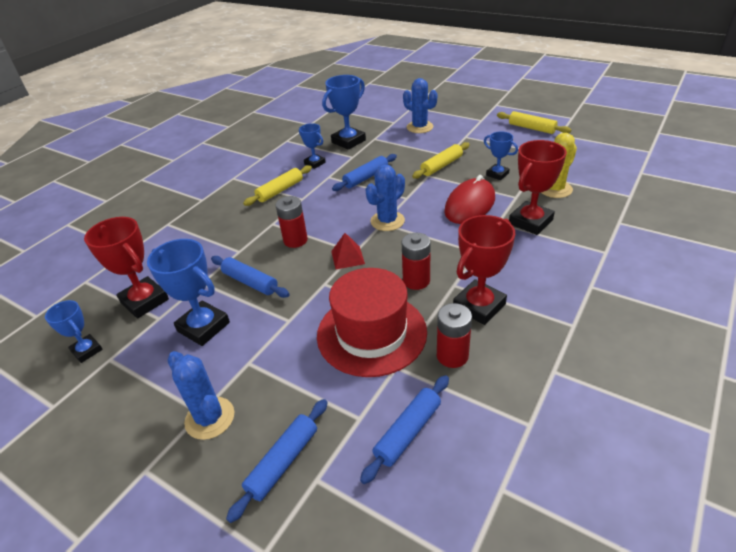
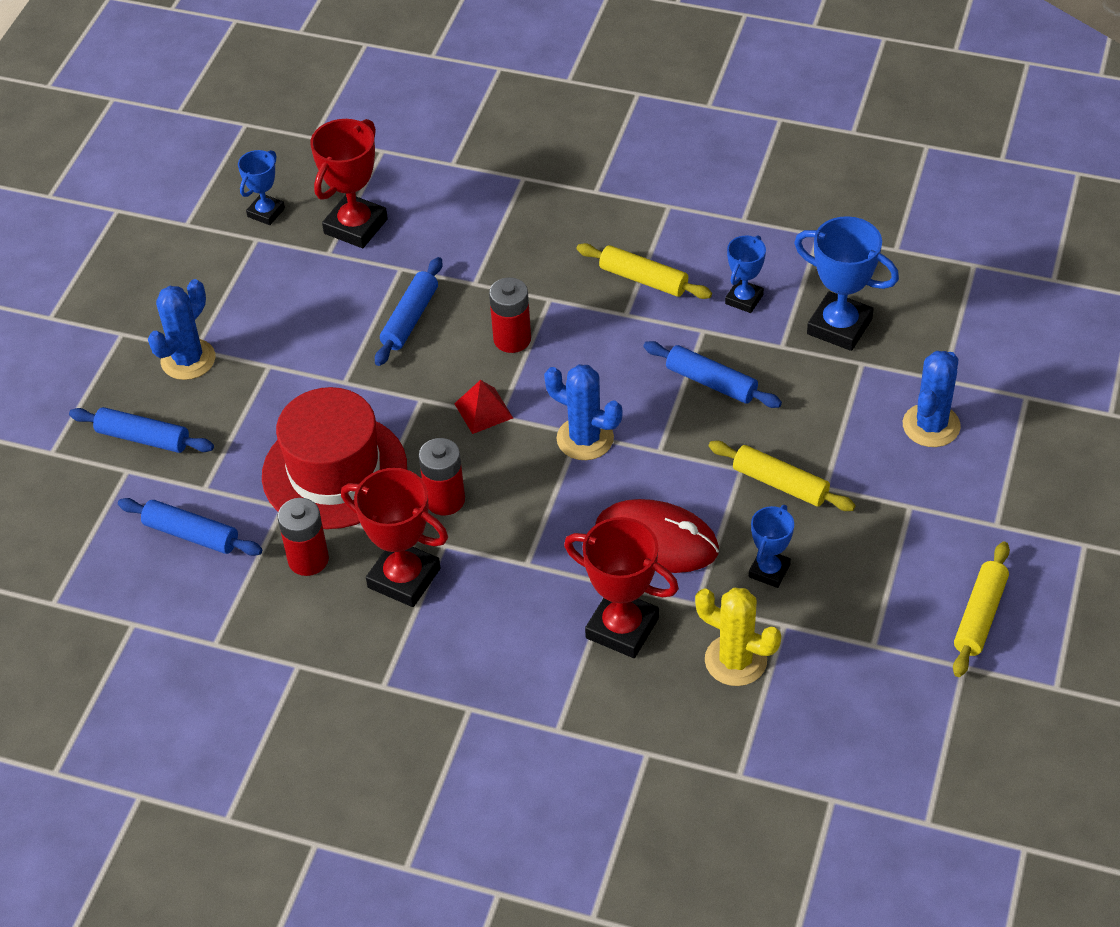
camera: 75 degrees right, 10 degrees up
(203, 327) = (320, 302): blue trophy -> none

